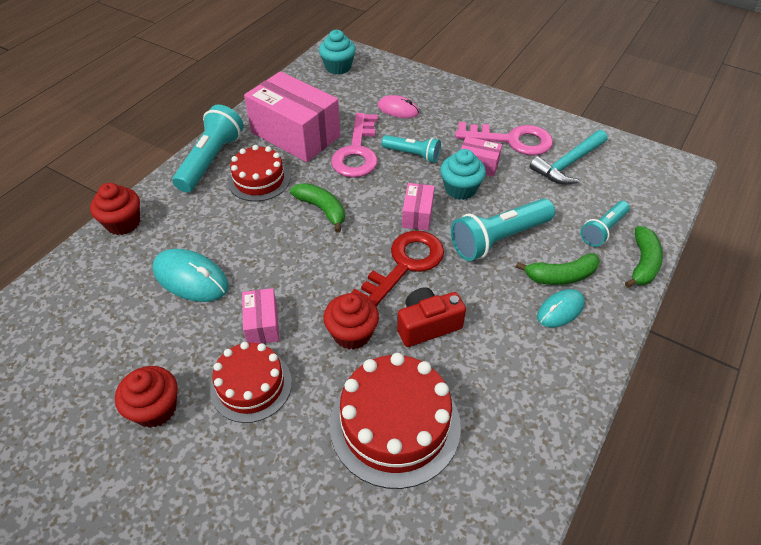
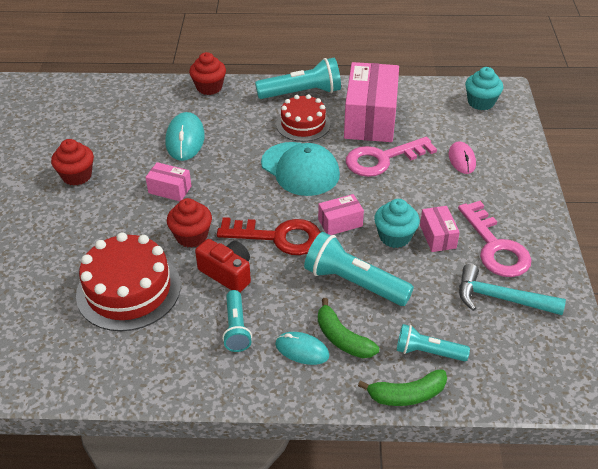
camera: 60 degrees right, 5 degrees down
(251, 385) = (118, 207): red cake -> none
(262, 324) = (170, 189): pink box -> pink box turned 60 degrees clockwise
(322, 209) = (300, 169): green banana -> turquoise cap
(413, 155) = (411, 192): turquoise flashlight -> turquoise flashlight (236, 328)

